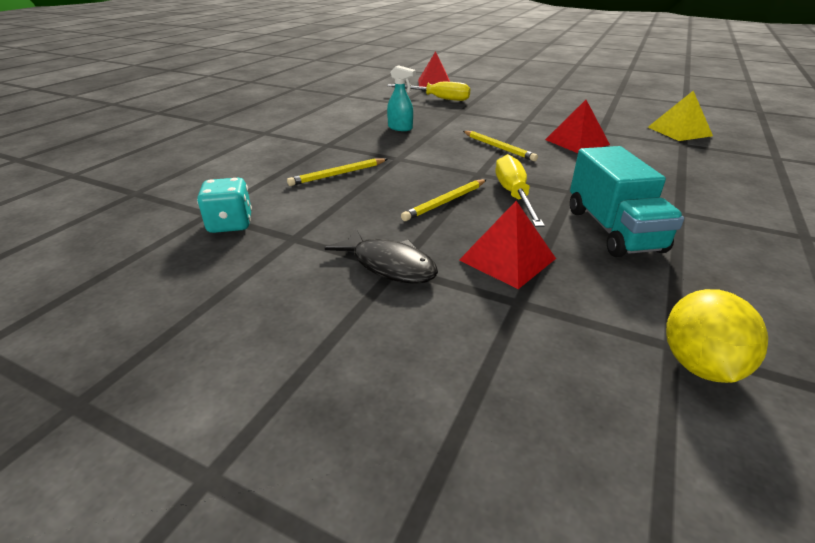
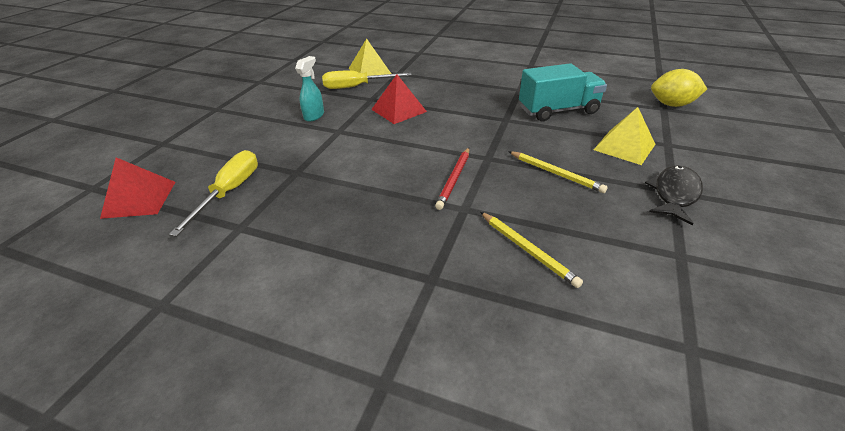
camera: 95 degrees left, 5 degrees up
(230, 224) = (696, 315): turquoise dice -> none
(400, 128) = (360, 216): turquoise spray bottle -> turquoise spray bottle (314, 116)
(442, 157) = (454, 179): none -> red pencil
(498, 147) = (419, 147): yellow pencil -> none
(507, 259) = (624, 147): red pyramid -> yellow pyramid
(514, 195) = (525, 142): yellow screwdriver -> yellow screwdriver (357, 87)

